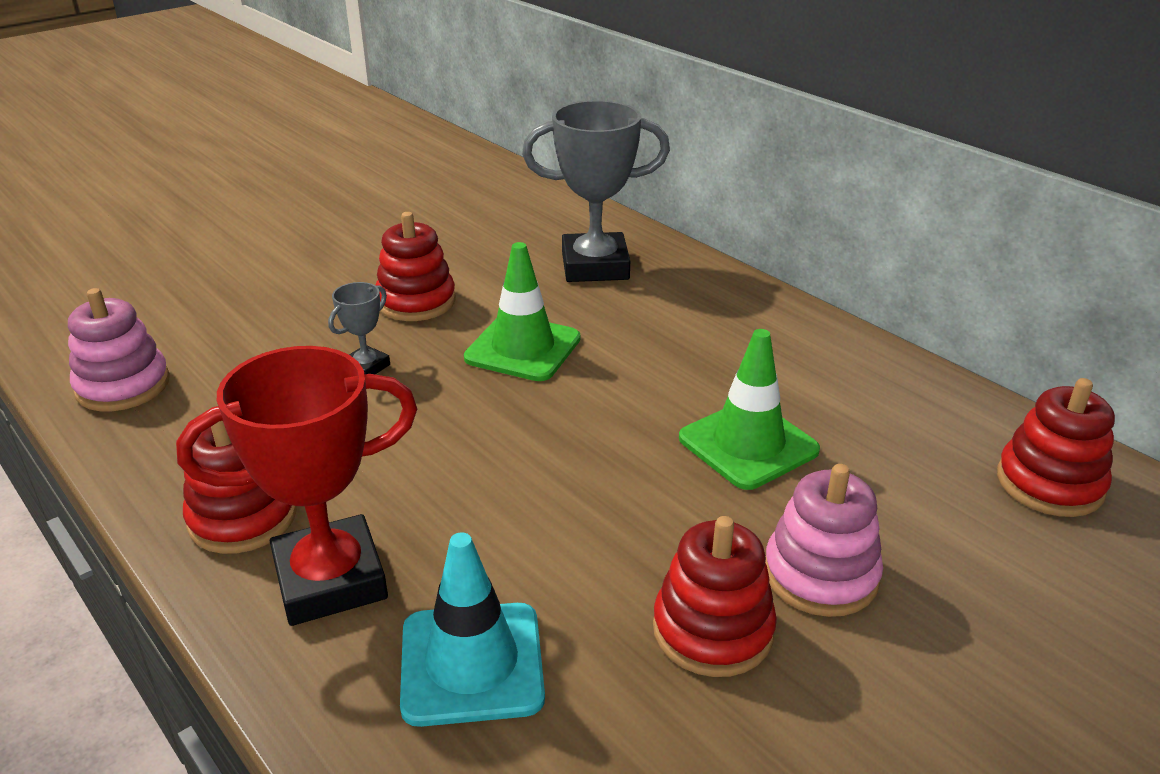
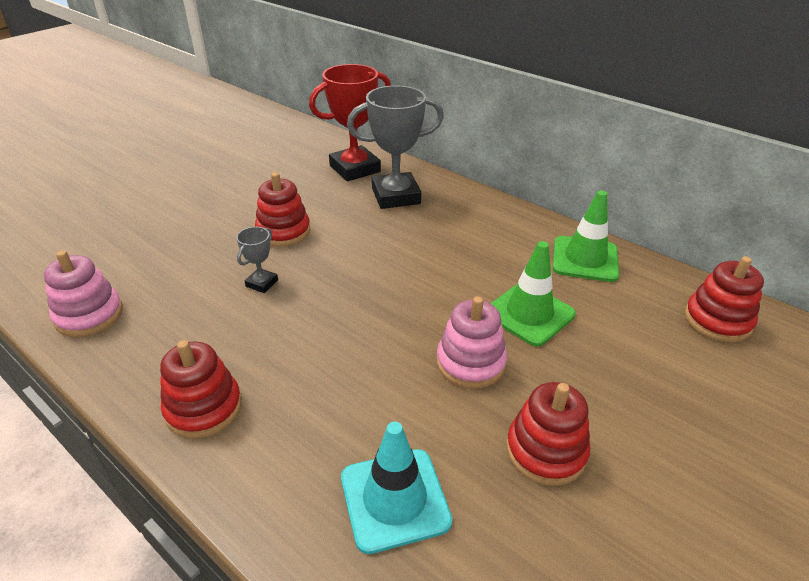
camera: 10 degrees left, 5 degrees up
(330, 580) = (279, 448): red trophy -> red trophy (355, 169)
(523, 348) = (365, 259): green traffic cone -> green traffic cone (585, 259)
(820, 575) = (601, 401): pink stacking toy -> pink stacking toy (470, 362)

